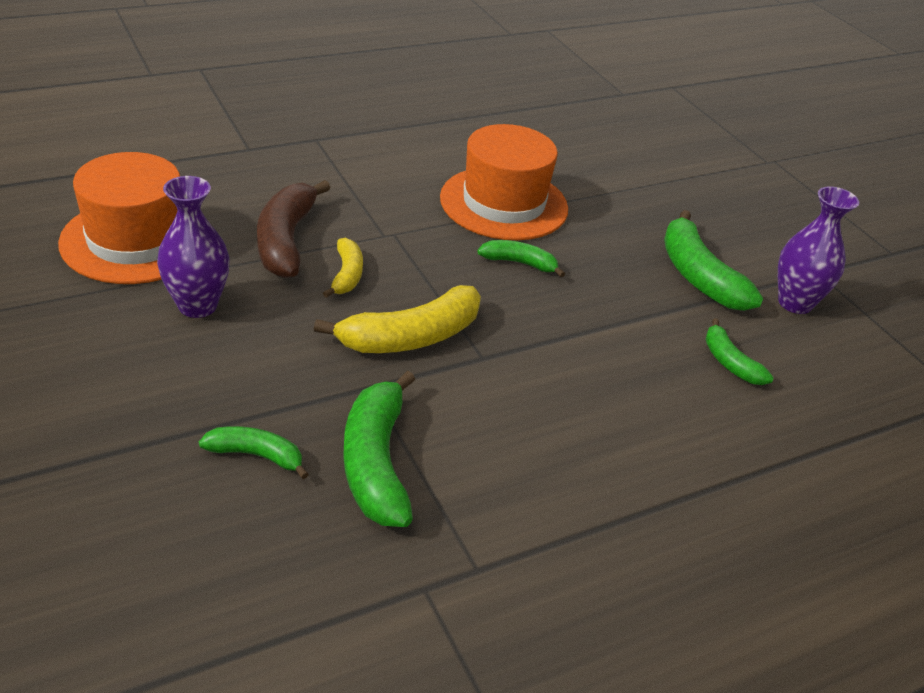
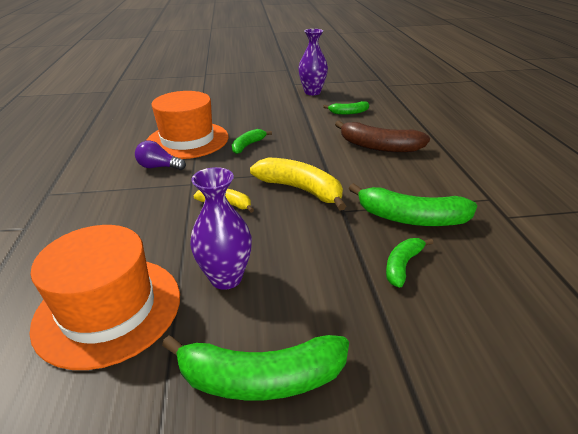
camera: 65 degrees left, 5 degrees down
(286, 240) = (169, 224): brown banana -> brown banana (379, 147)
(411, 337) = (300, 189): yellow banana -> yellow banana turned 45 degrees counterclockwise
(414, 199) = (159, 167): none -> purple light bulb
(698, 276) = (283, 106): green banana -> green banana (261, 378)

